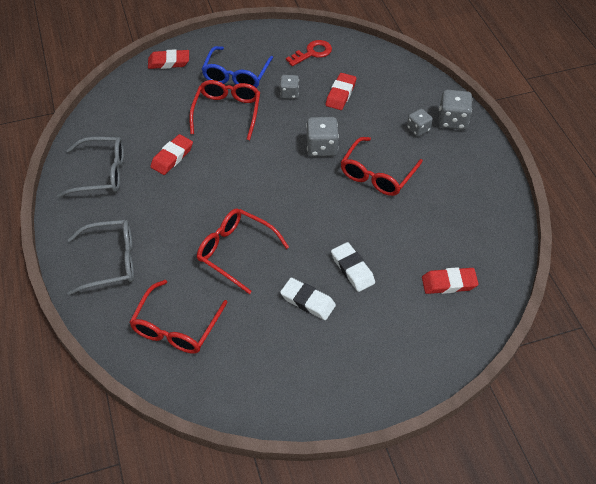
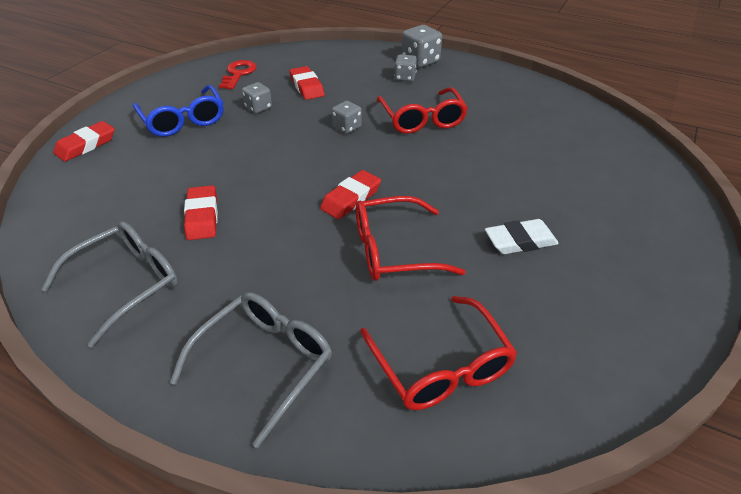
camera: 45 degrees left, 10 degrees down
(227, 112) = (213, 150): red glasses -> none
(321, 147) = (347, 127): grey dice -> grey dice, size x0.63
(352, 269) = (512, 192): white eraser -> none
(449, 283) = (590, 153): red eraser -> red eraser (351, 198)

